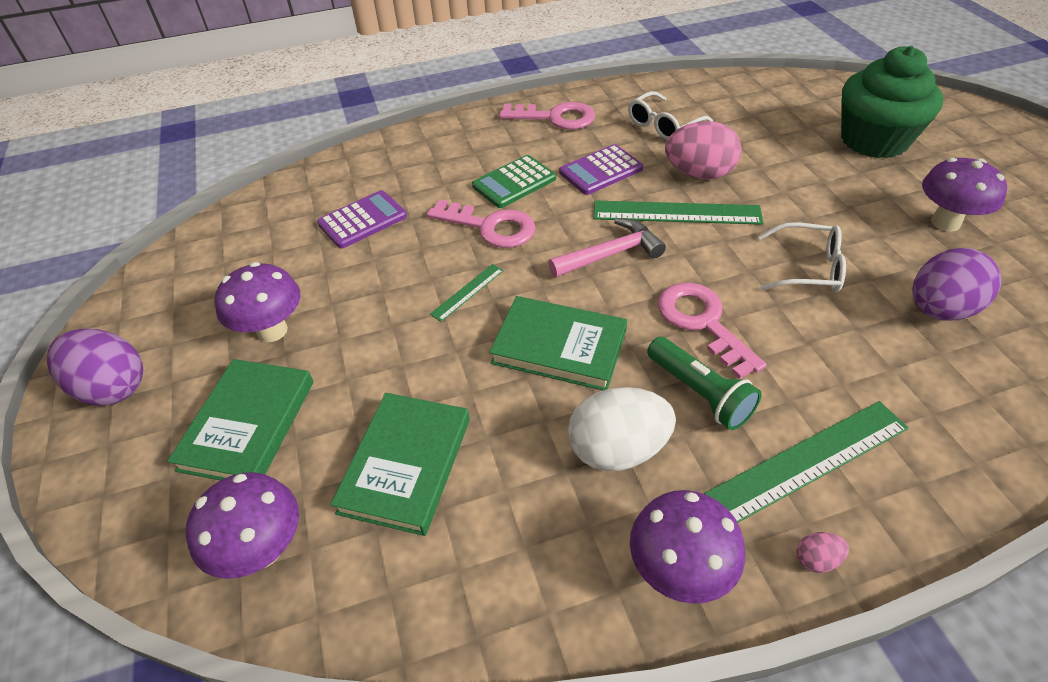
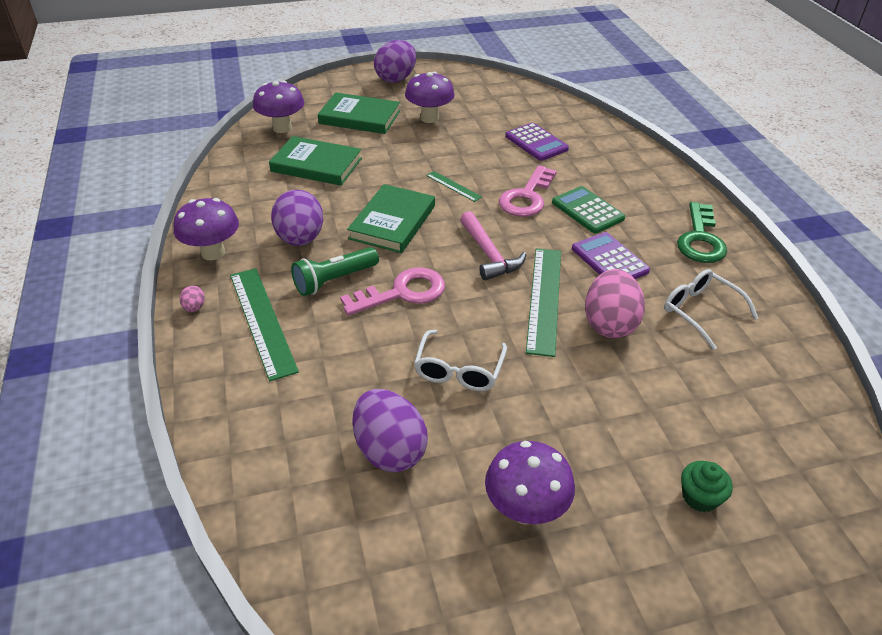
camera: 90 degrees right, 5 degrees down
(555, 117) = (700, 239): pink key -> green key
(617, 450) = (300, 239): white egg -> purple egg
(874, 140) = (699, 497): green cupcake -> green cupcake, size x0.41

